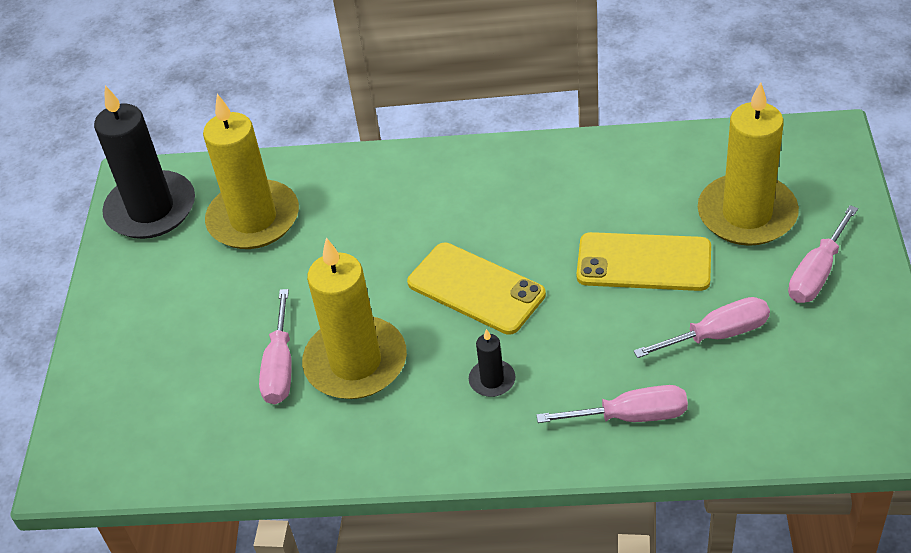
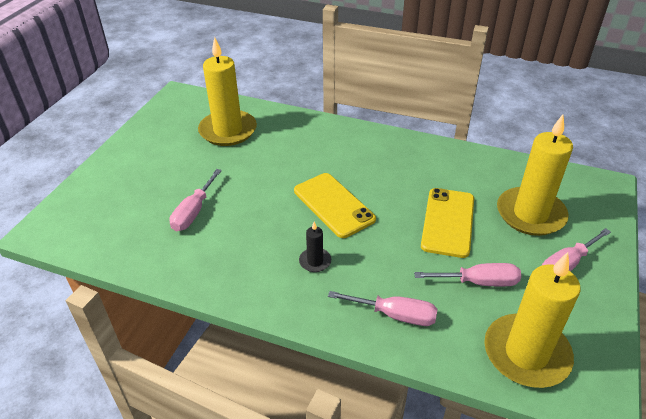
camera: 15 degrees right, 5 degrees down
(151, 209) = (177, 110): black candle -> none
(355, 362) = (238, 224): yellow candle -> yellow candle (526, 353)
(644, 262) = (448, 222): yellow phone -> yellow phone turned 75 degrees clockwise

